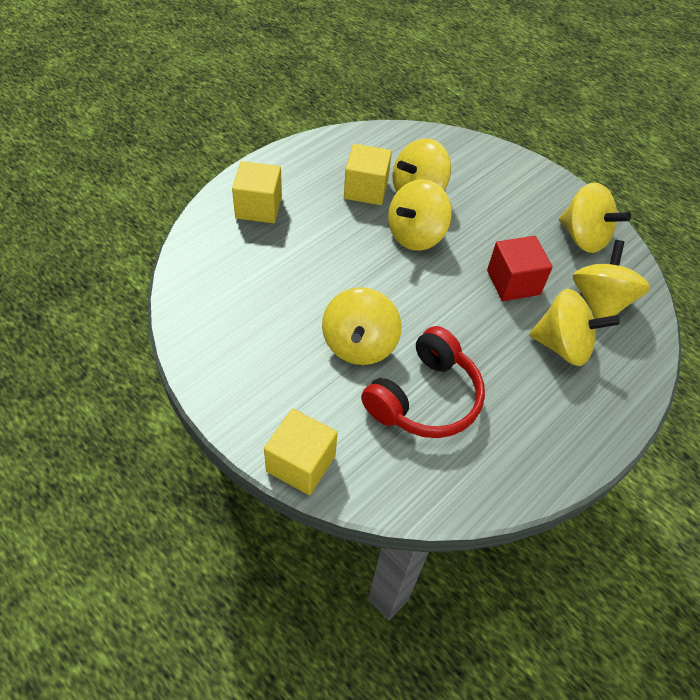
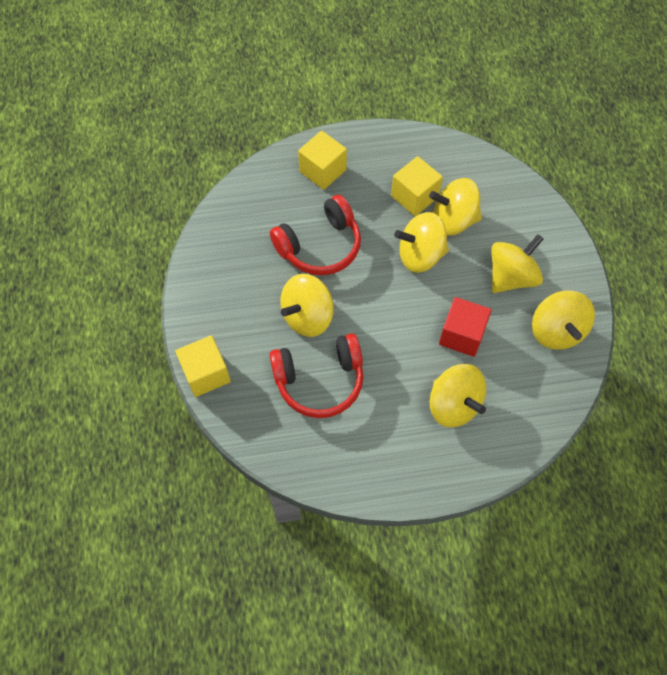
camera: 40 degrees right, 10 degrees up
(315, 274) = (320, 246): none -> red headphones
(600, 302) = (517, 390): yellow spinning top -> yellow spinning top (511, 277)

